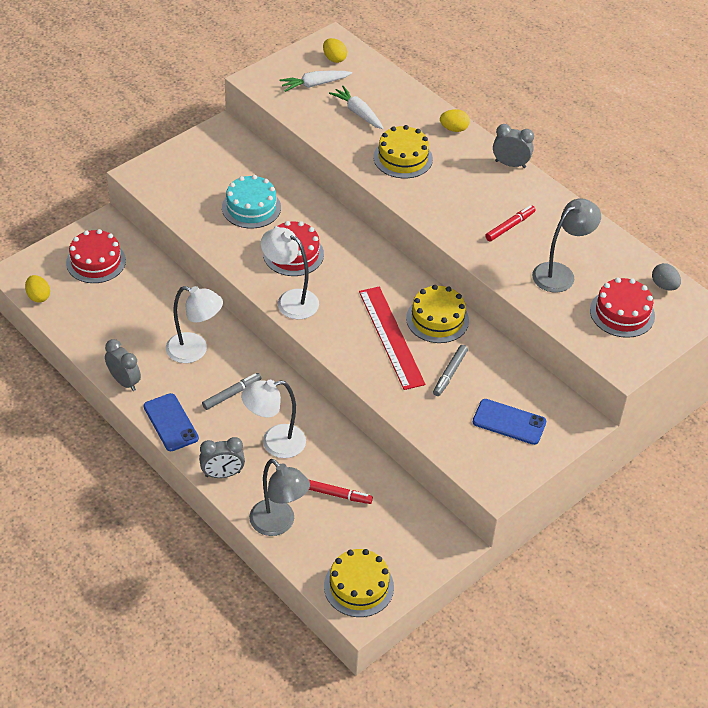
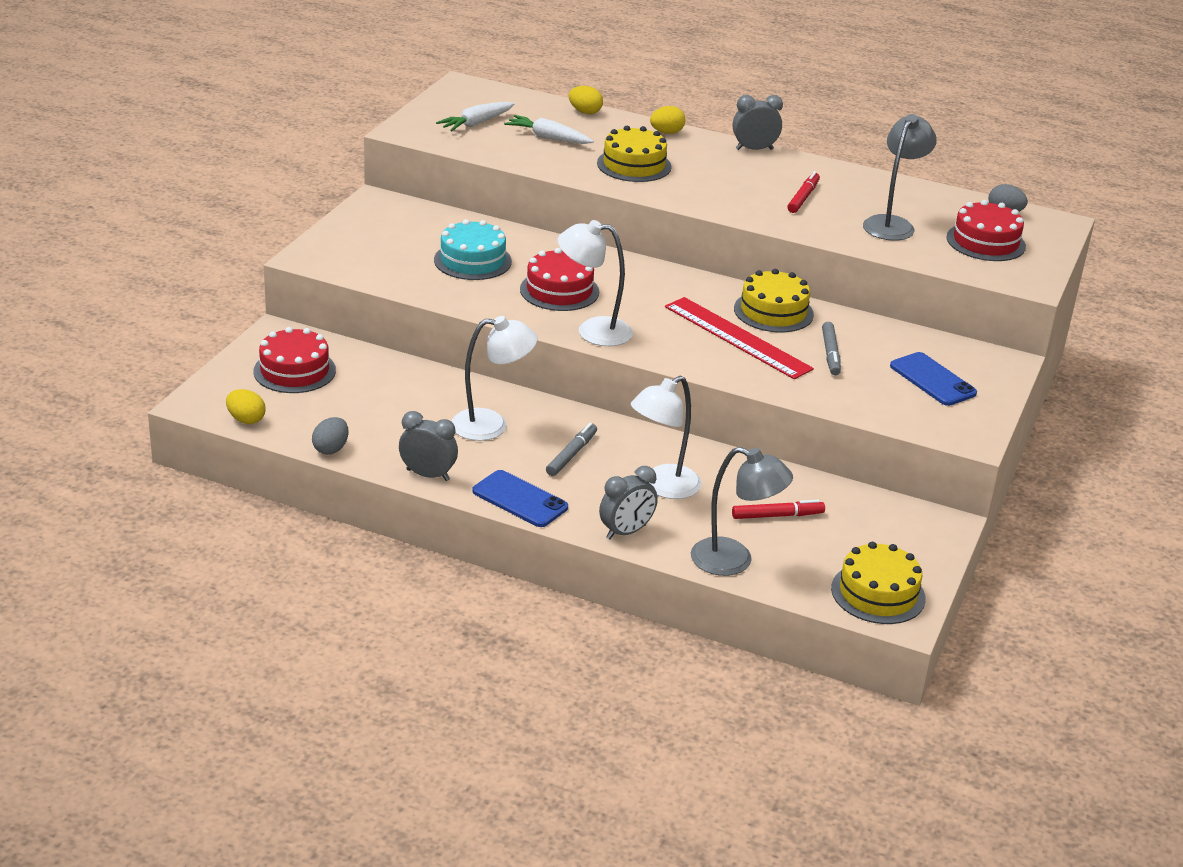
camera: 25 degrees left, 15 degrees down
(76, 339) = (331, 449): none -> grey egg
(334, 59) = (479, 99): yellow egg -> yellow egg (585, 112)
(509, 422) = (932, 380): blue phone -> blue phone turned 60 degrees clockwise

